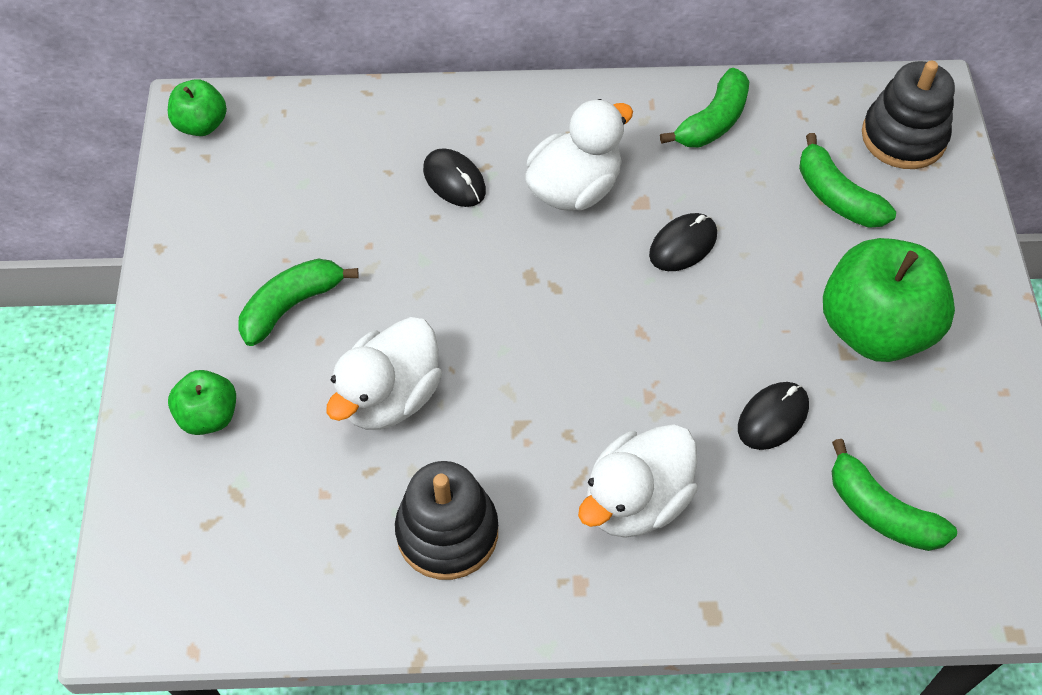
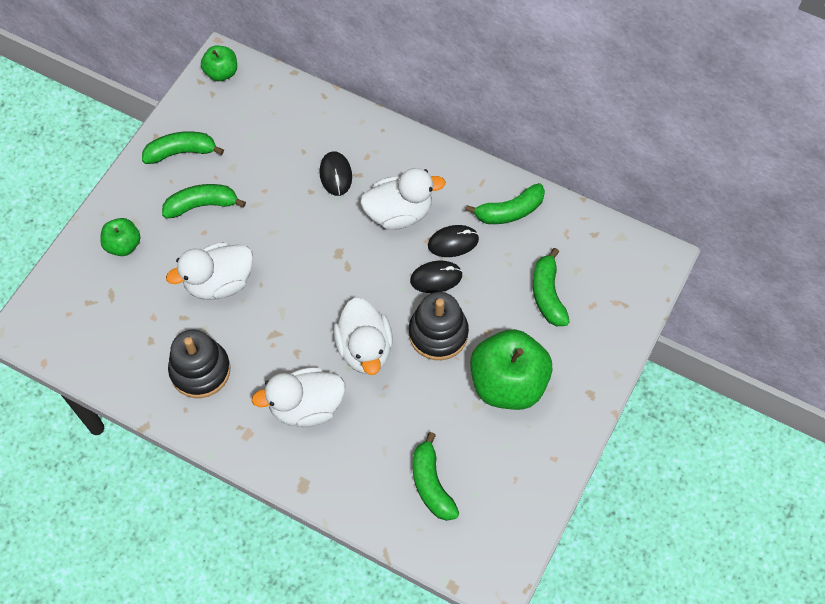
camera: 30 degrees right, 5 degrees up
(212, 251) = (181, 152): none -> green banana
(658, 381) = (365, 349): none -> white duck
(773, 417) = (412, 402): black mouse -> black mouse (453, 242)
(903, 137) = (618, 278): black stacking toy -> black stacking toy (438, 333)

